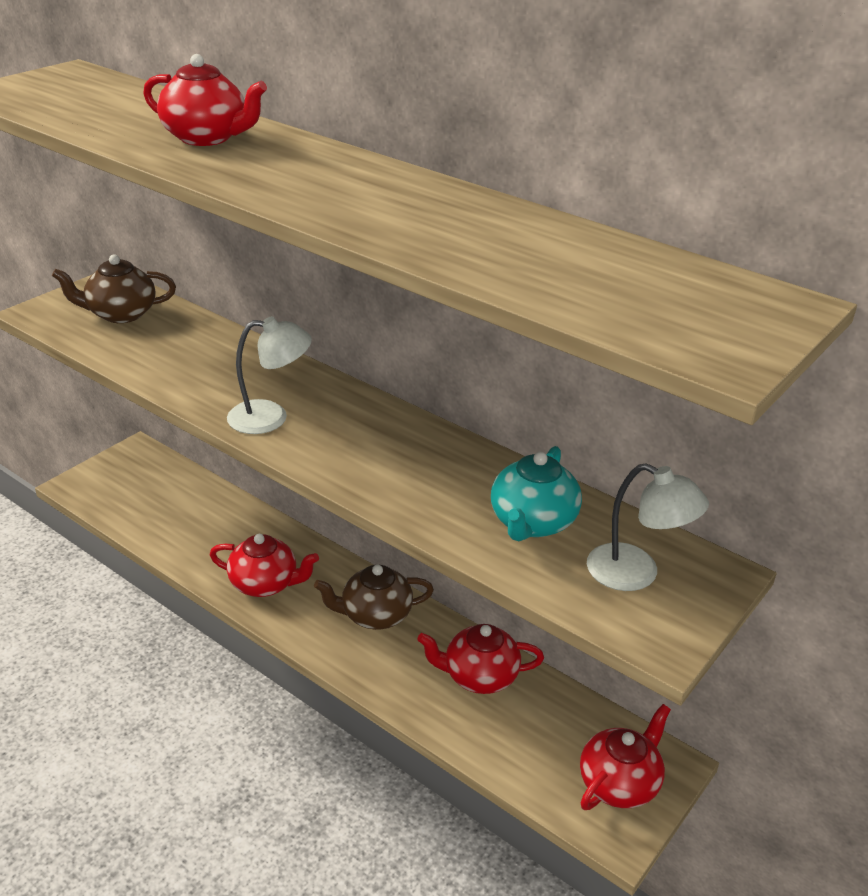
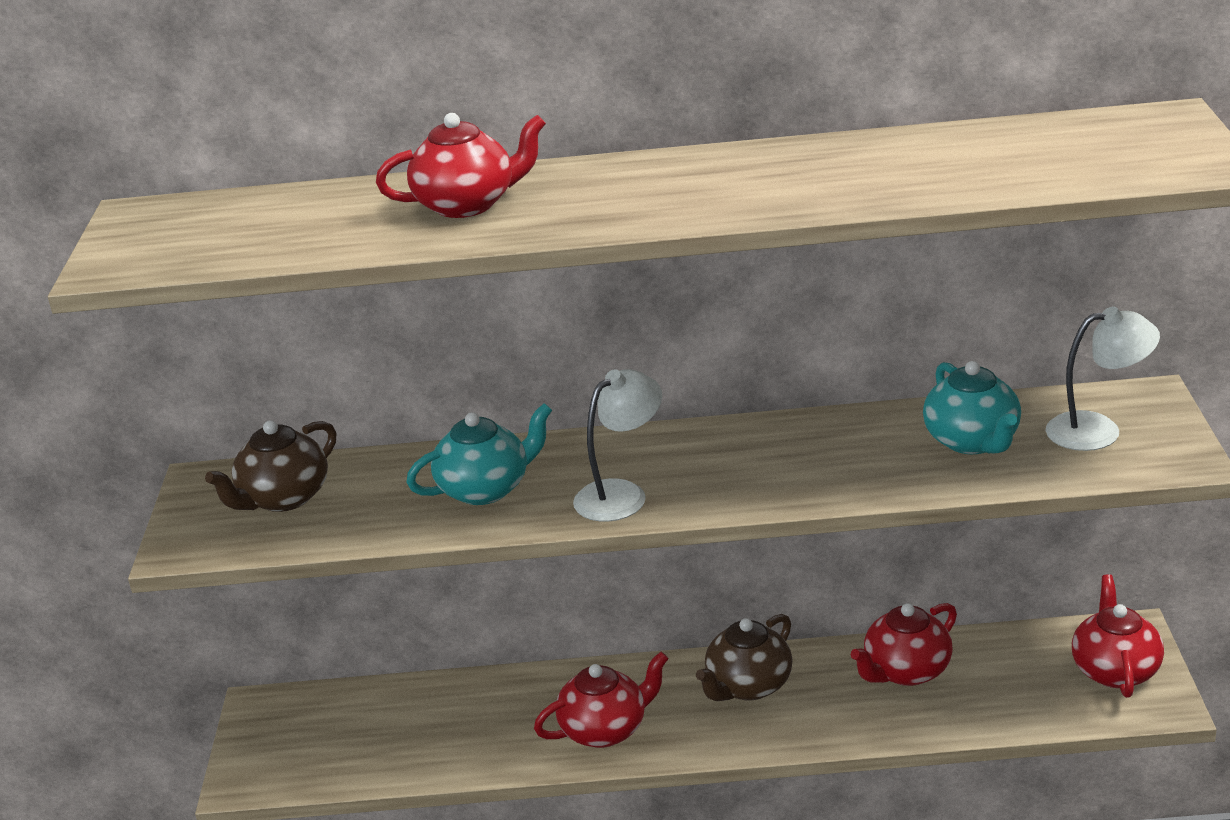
camera: 35 degrees left, 5 degrees down
(213, 369) = (486, 489): none -> turquoise teapot

